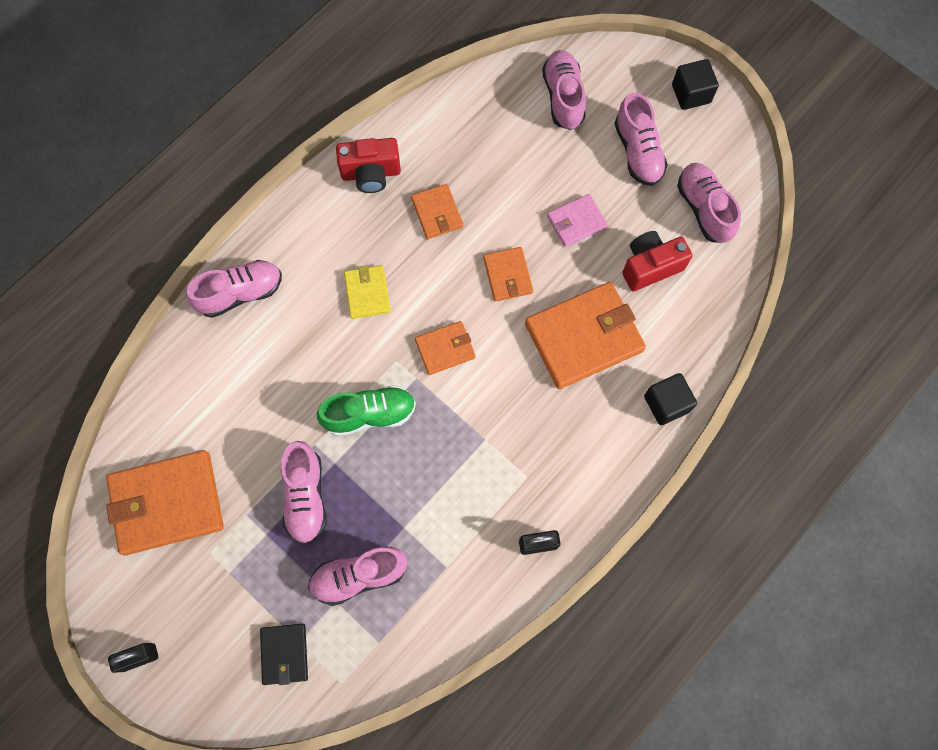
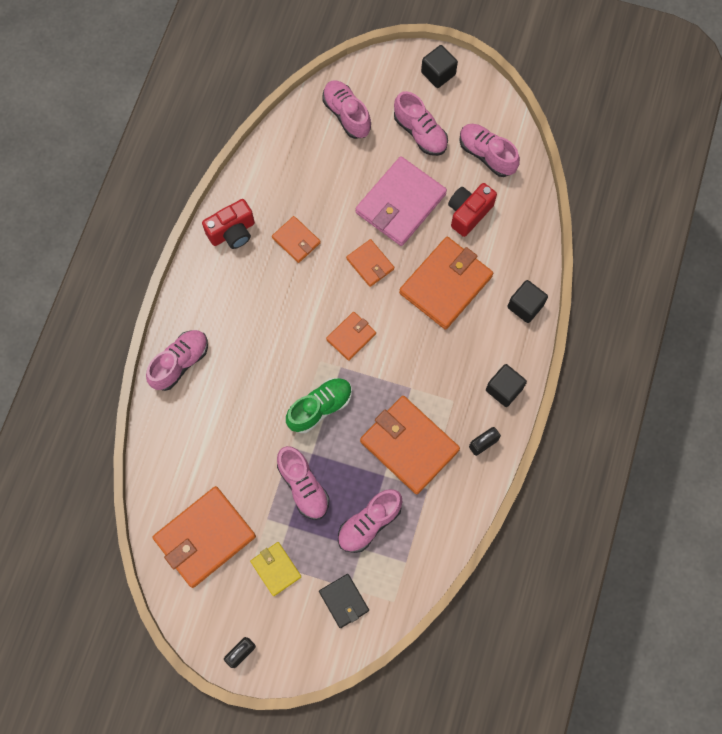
camera: 25 degrees left, 0 degrees up
(367, 293) = (274, 321): yellow wallet -> yellow wallet (276, 569)
(450, 506) = (409, 446): none -> orange wallet
(576, 222) = (400, 203): pink wallet -> pink wallet, size x1.92
(594, 490) = (504, 389): none -> black cube

